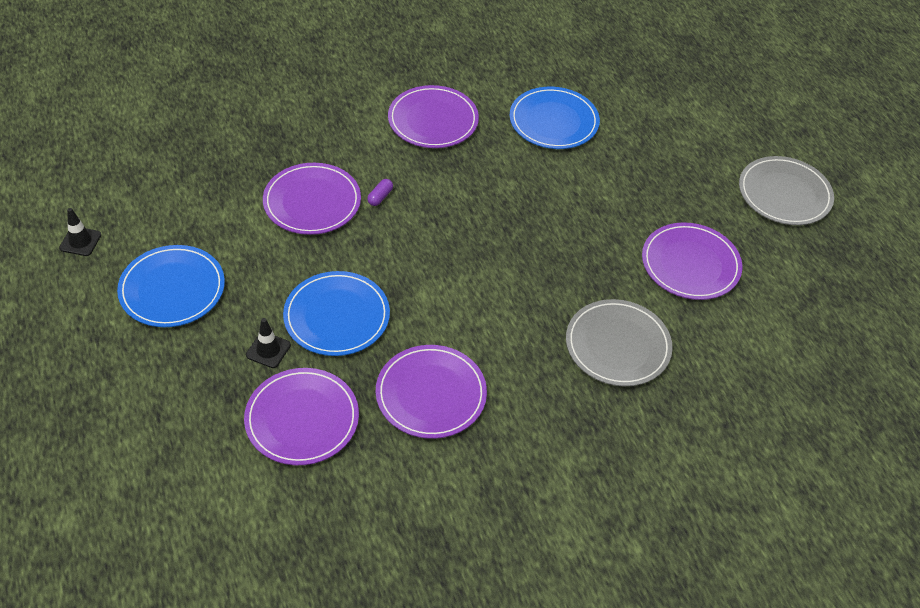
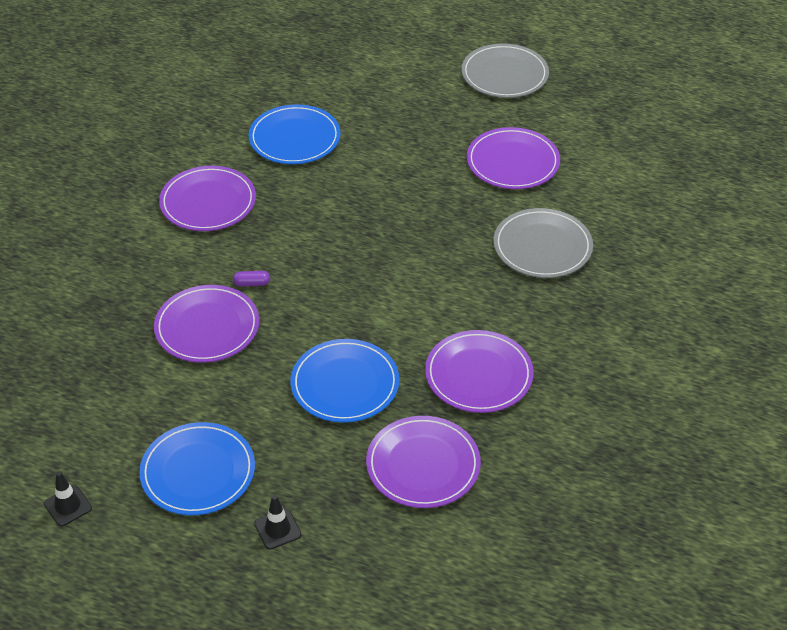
camera: 45 degrees left, 5 degrees down
(268, 350) = (332, 446): black traffic cone -> black traffic cone (277, 529)
(380, 197) = (252, 283): purple capsule -> purple capsule turned 75 degrees counterclockwise

